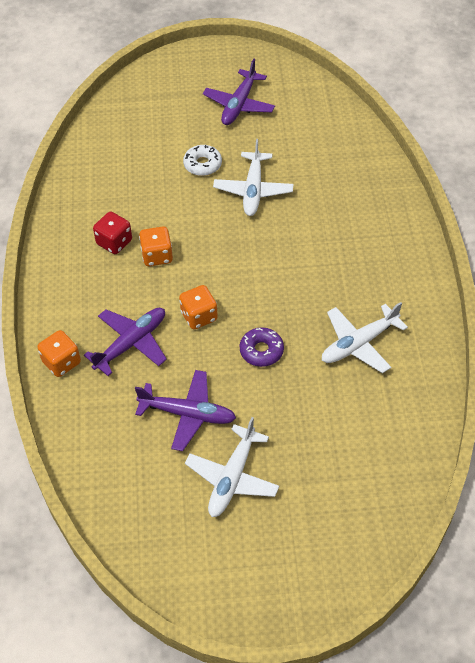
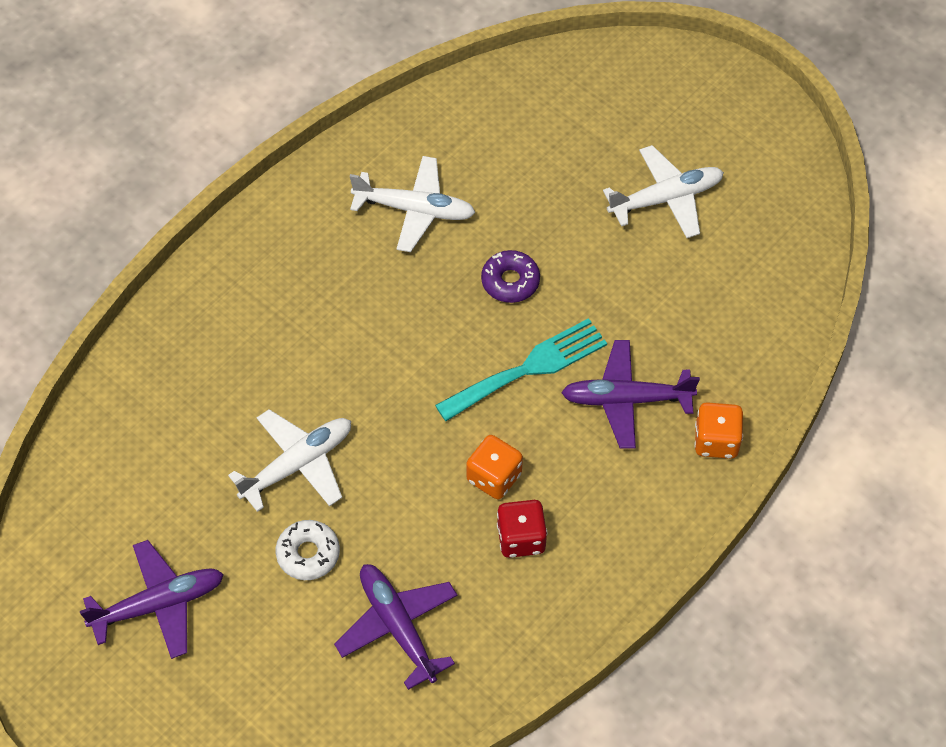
camera: 135 degrees left, 5 degrees up
(188, 414) = (645, 283): purple plane -> purple plane (398, 626)
(199, 316) = (528, 368): orange dice -> turquoise fork

